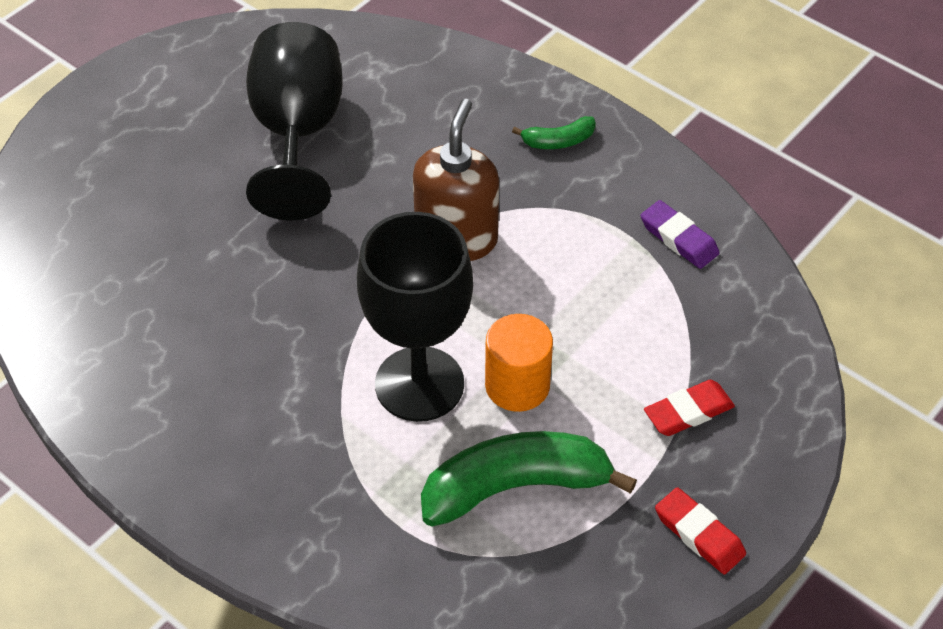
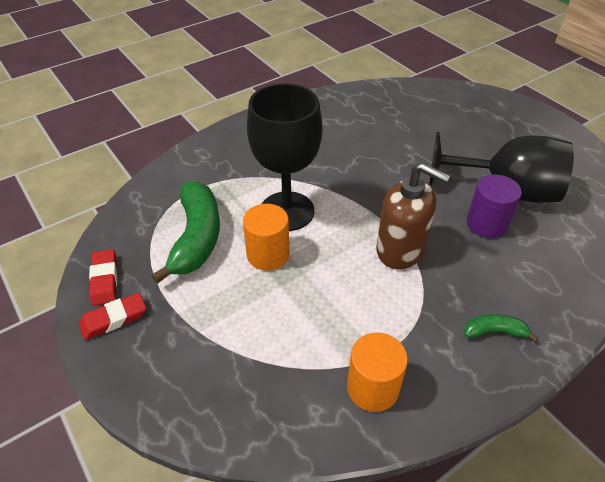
camera: 105 degrees right, 5 degrees down
(376, 153) = (486, 224): none -> purple cylinder
(558, 141) = (494, 331): green banana -> green banana turned 90 degrees clockwise
(679, 238) = (372, 388): purple eraser -> orange cylinder
(688, 412) = (207, 342): red eraser -> red eraser (105, 280)

